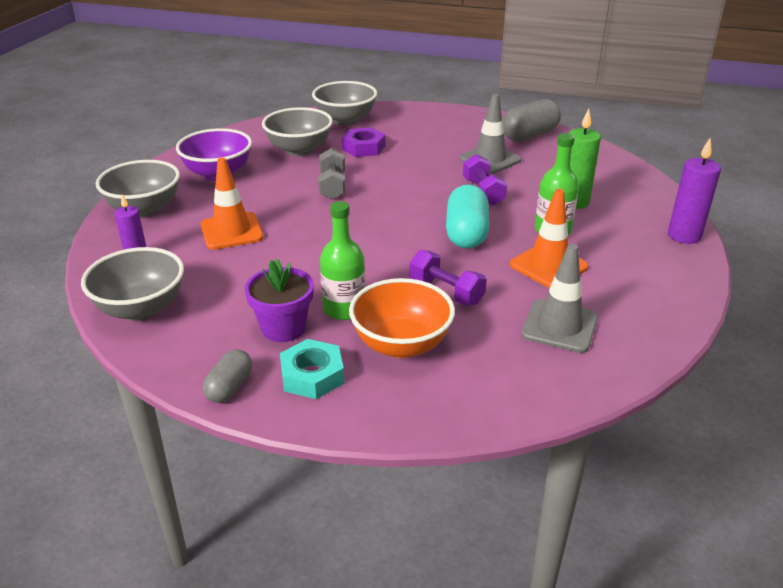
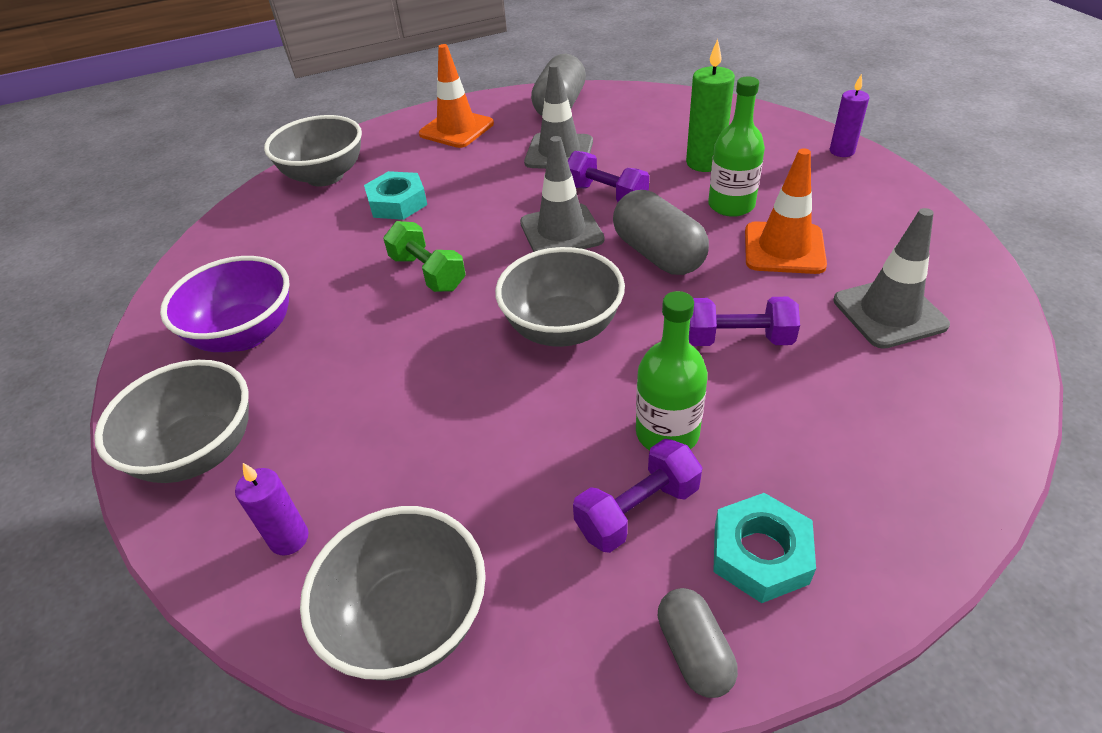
camera: 35 degrees left, 10 degrees up
(231, 231) = (380, 410): orange traffic cone -> orange traffic cone (456, 129)
(283, 328) = (637, 510): purple flower pot -> purple dumbbell
(299, 150) = (317, 244): grey bowl -> grey bowl (562, 328)
(332, 186) = (427, 273): grey dumbbell -> green dumbbell
(363, 148) = (397, 203): purple nut -> turquoise nut
(401, 344) = (789, 438): orange bowl -> none
(429, 198) = (561, 231): none -> grey traffic cone
(466, 233) = (658, 254): turquoise capsule -> grey capsule
(684, 236) = (842, 151): purple candle -> purple candle, size x0.65

